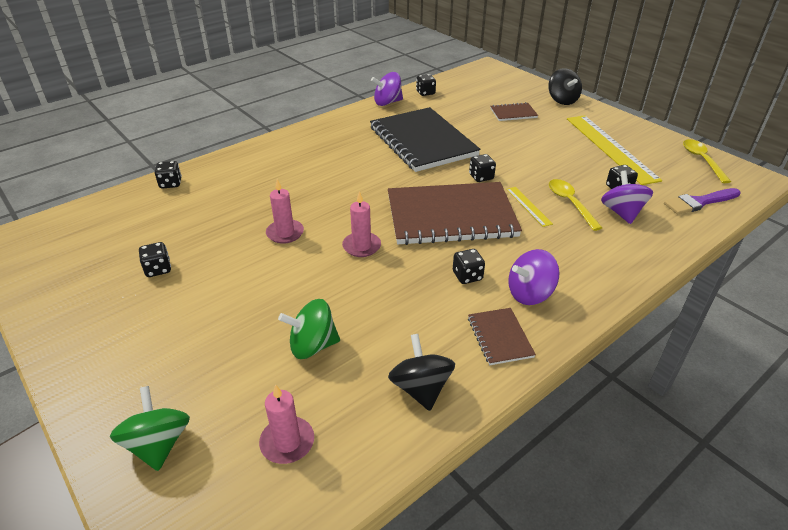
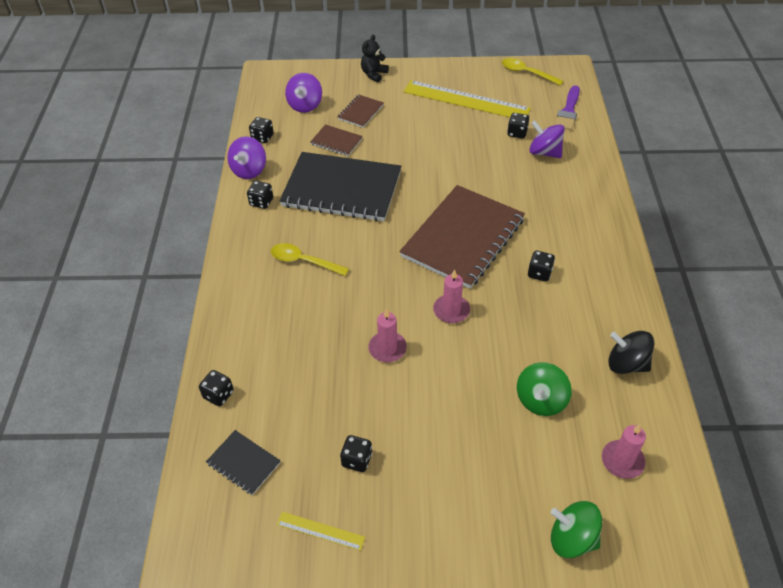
camera: 50 degrees left, 10 degrees up
(117, 220) = (243, 463): none -> black notebook
(481, 177) = (430, 190): black dice -> black dice (261, 202)
(500, 337) = (612, 296): brown notebook -> brown notebook (336, 141)
(528, 206) = (492, 190): yellow ruler -> yellow ruler (320, 530)
(530, 294) = (584, 254): purple spinning top -> purple spinning top (305, 105)
(562, 100) = (374, 74): black spinning top -> black teddy bear
(570, 203) = (510, 168): yellow spoon -> yellow spoon (304, 261)

